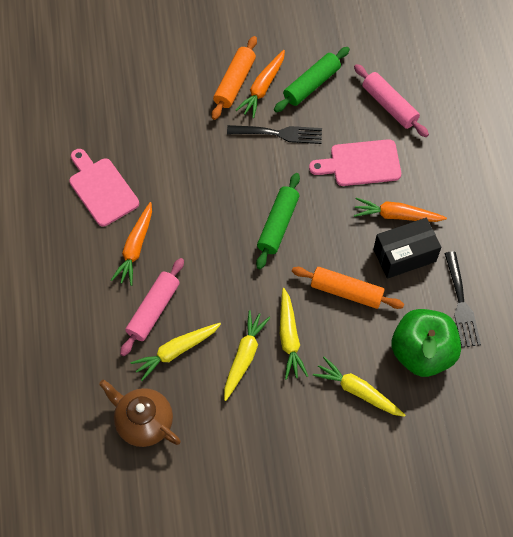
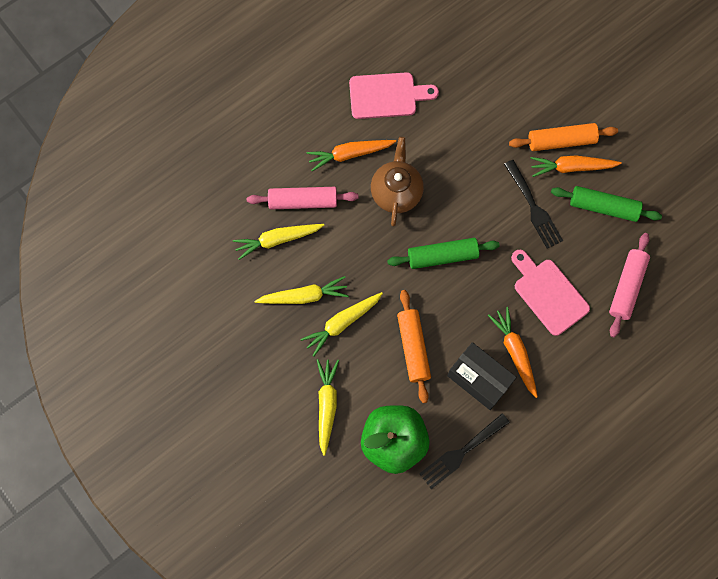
camera: 60 degrees right, 10 degrees up
(101, 189) = (387, 96): pink cutting board -> pink cutting board turned 60 degrees clockwise
(143, 422) = (204, 250): brown teapot -> brown teapot (396, 192)
(176, 351) = (277, 240): yellow carrot -> yellow carrot turned 45 degrees counterclockwise

